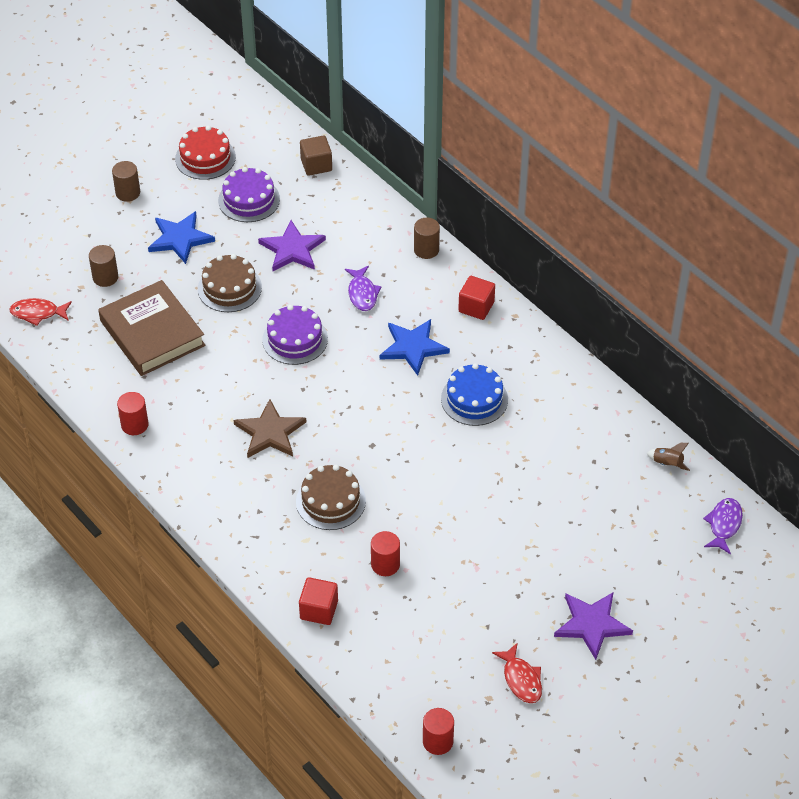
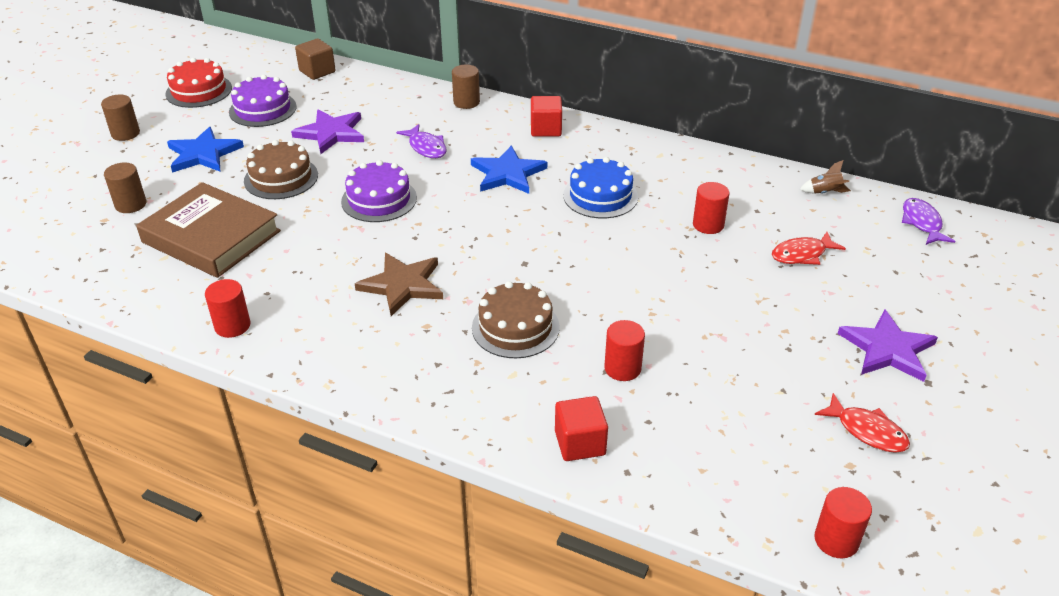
camera: 25 degrees left, 10 degrees down
(38, 313) = (58, 256): red fish -> red fish (802, 254)
(542, 461) = (708, 225): none -> red cylinder

